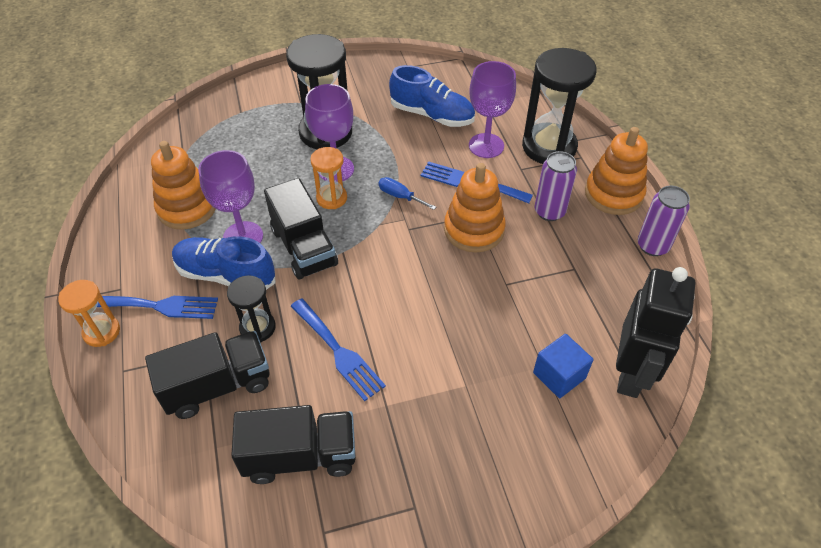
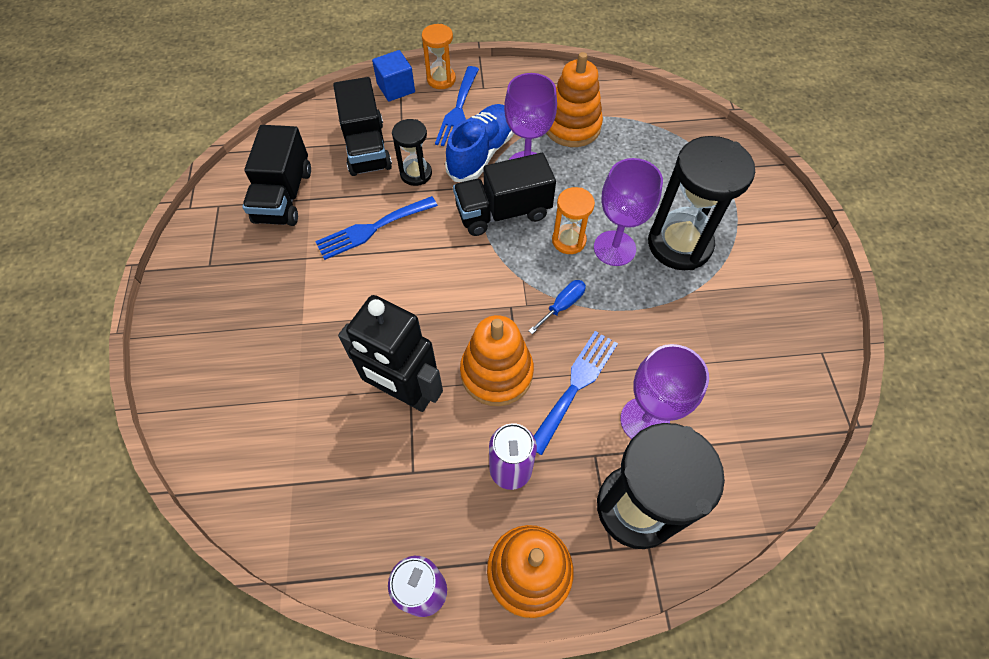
camera: 100 degrees right, 10 degrees up
(432, 115) = (711, 365): blue shoe -> none
(559, 375) = (281, 411): blue cube -> blue cube (396, 88)
(631, 374) = (255, 487): black robot -> black robot (405, 393)

